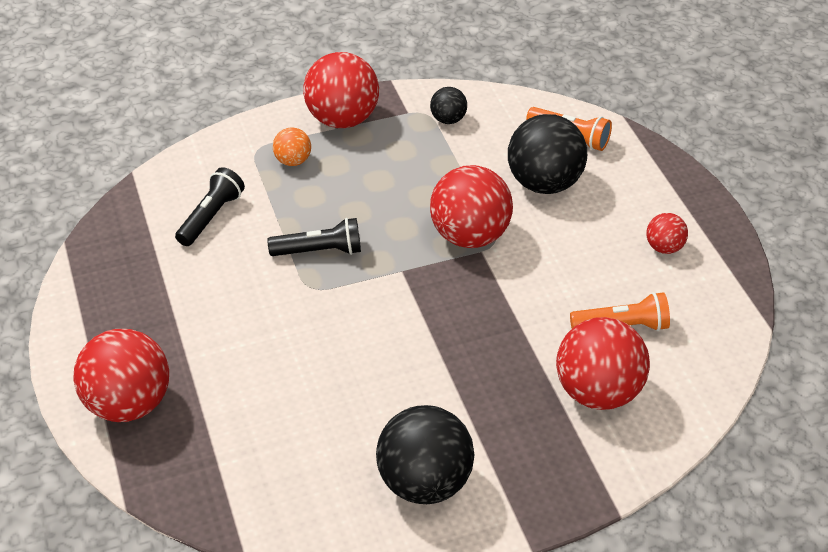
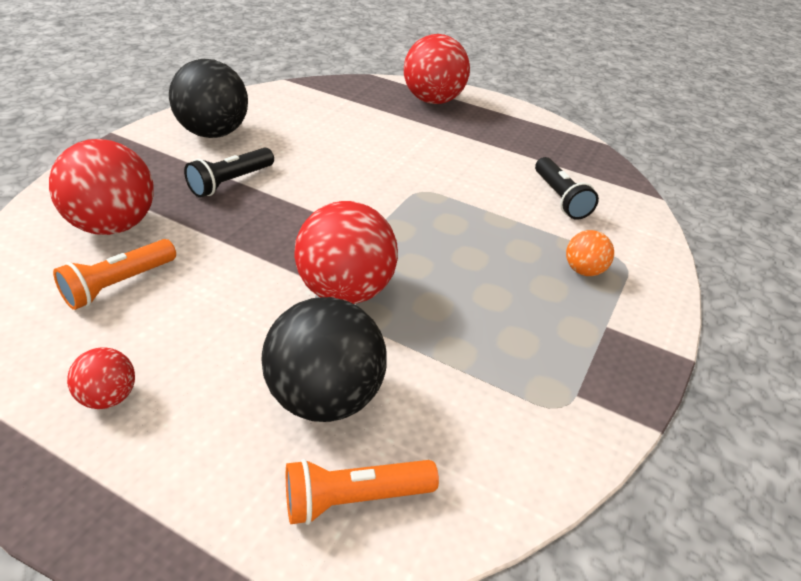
camera: 135 degrees right, 5 degrees down
(319, 251) = (451, 215): black flashlight -> black flashlight (230, 182)
(342, 119) = (618, 339): red ball -> none
(448, 119) = (526, 415): black ball -> none

